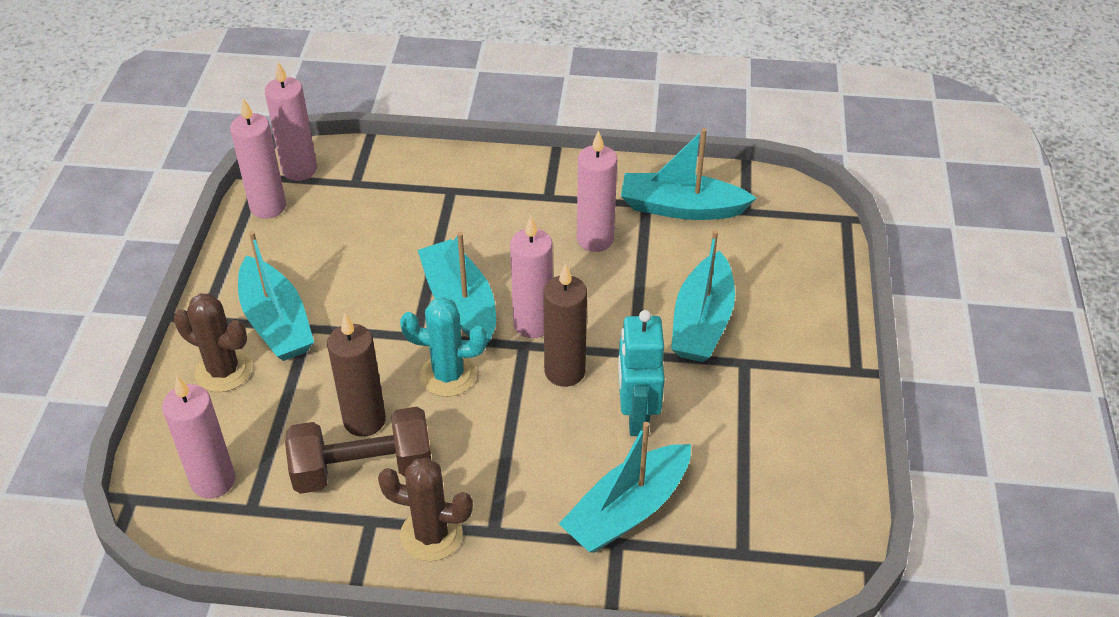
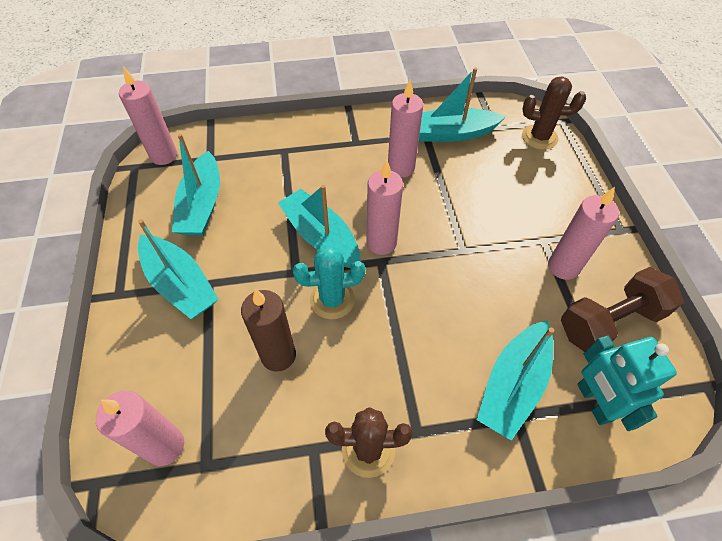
camera: 15 degrees left, 10 degrees up
(223, 371) = (147, 338): brown cactus -> brown cactus (539, 137)
(268, 207) = (147, 189): pink candle -> pink candle (563, 267)
(363, 469) = (291, 401): brown dumbbell -> brown dumbbell (609, 322)
(564, 371) = (419, 276): brown candle -> none
(636, 416) = (486, 301): turquoise robot -> turquoise robot (594, 402)
(702, 322) = (501, 215): turquoise boat -> turquoise boat (202, 205)

